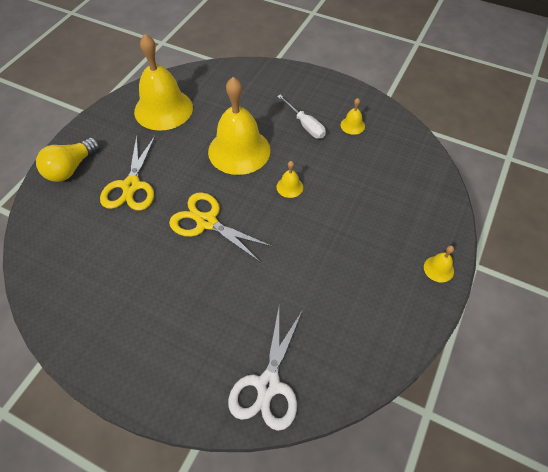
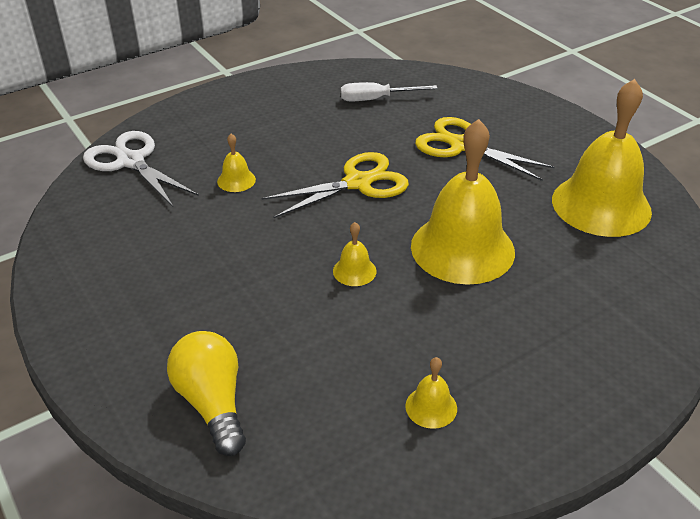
camera: 120 degrees right, 15 degrees down
(71, 168) = (524, 113): yellow light bulb -> yellow light bulb (212, 403)
(305, 125) = (472, 343): white screwdriver -> white screwdriver (376, 99)
(438, 269) = (89, 353): yellow bell -> yellow bell (236, 180)

